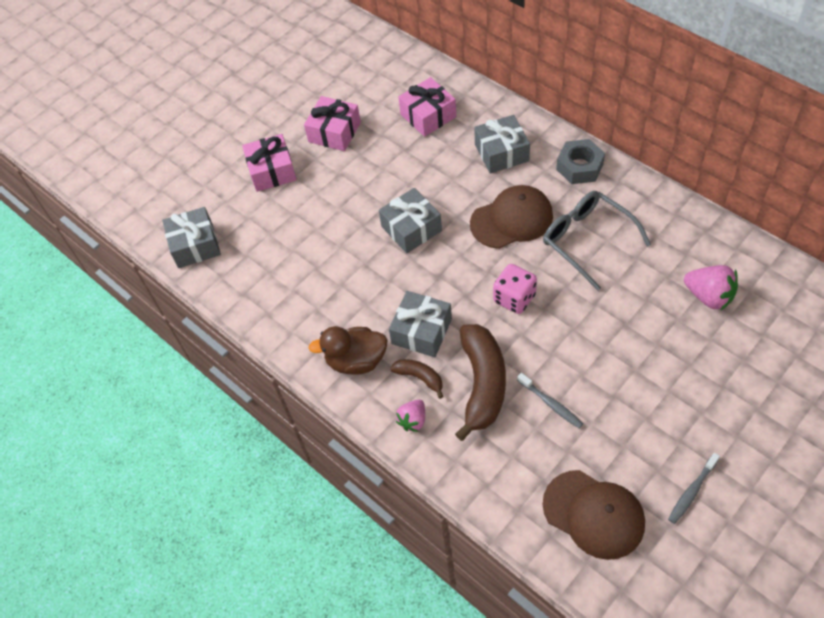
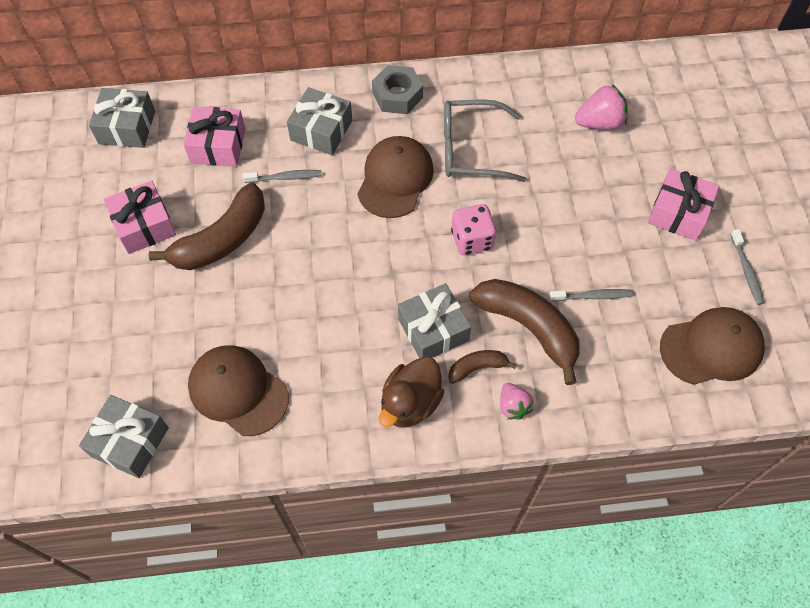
camera: 55 degrees left, 5 degrees up
(272, 171) = (124, 309): pink gift -> pink gift (678, 213)
(275, 267) = (238, 391): none -> brown cap
(365, 174) = (222, 240): none -> brown banana
(411, 228) = (321, 253): grey gift -> grey gift (127, 127)
(444, 165) = (285, 177): none -> grey toothbrush

